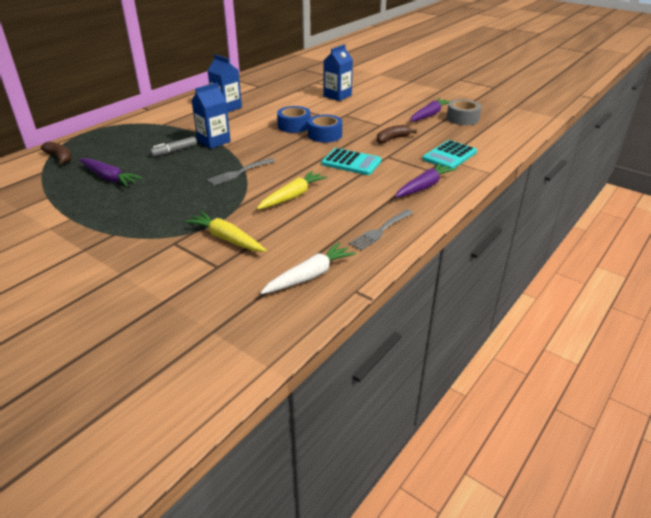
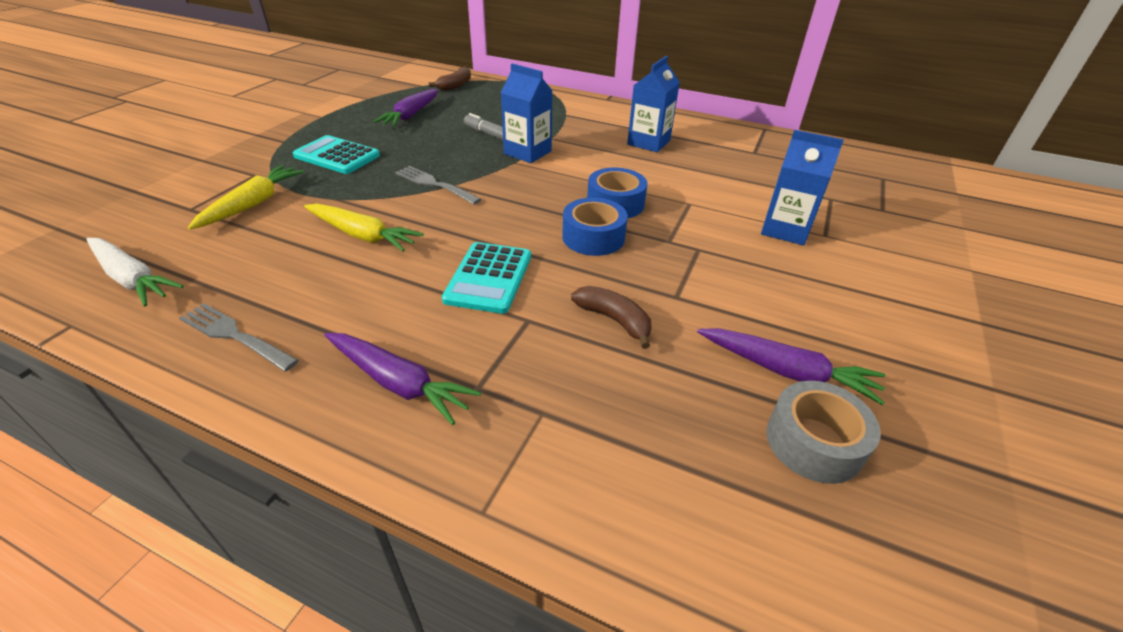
camera: 75 degrees right, 5 degrees up
(449, 156) = (561, 421): turquoise calculator -> turquoise calculator (337, 156)

